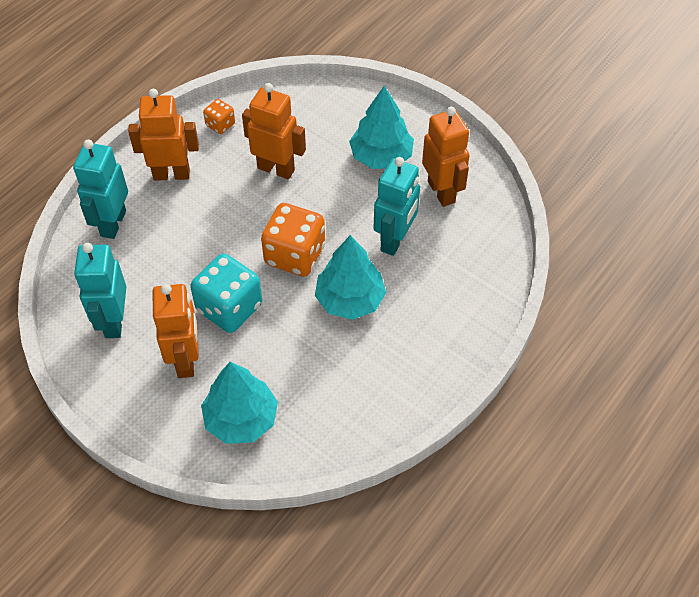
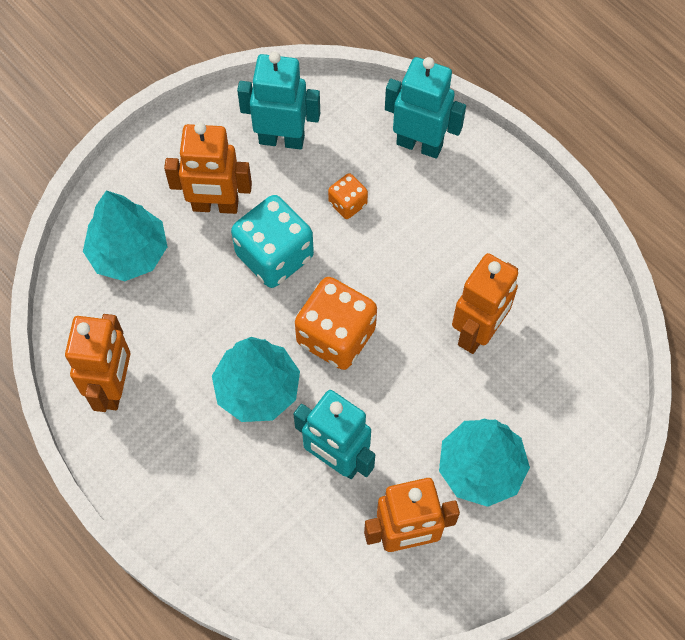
camera: 100 degrees right, 10 degrees up
(171, 174) = (486, 211): orange robot -> orange robot (114, 387)
(220, 125) = (563, 274): orange dice -> orange dice (347, 204)

